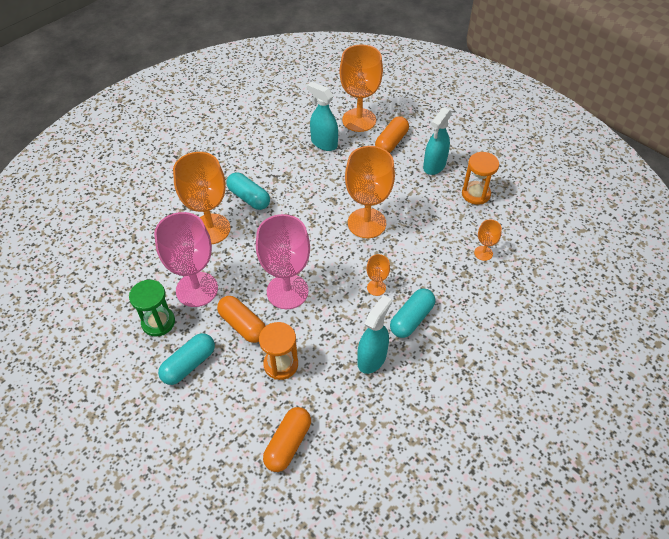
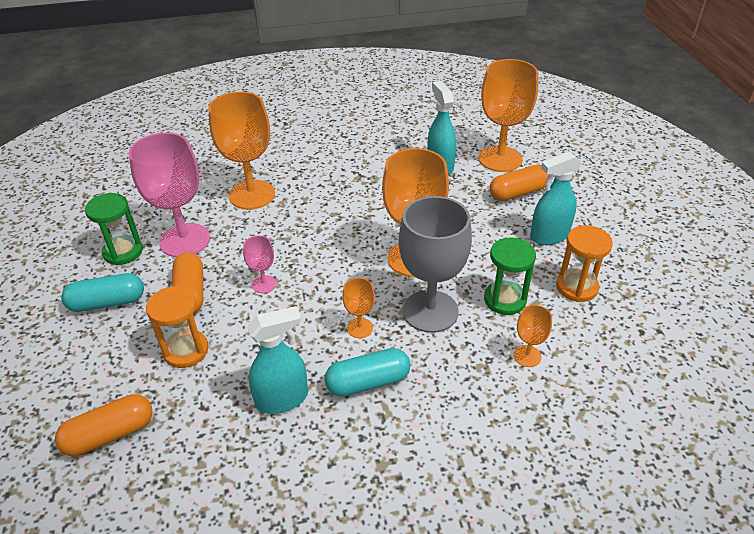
camera: 35 degrees right, 10 degrees down
(249, 198) = (315, 183): turquoise capsule -> none
(287, 291) = (264, 284): pink goblet -> pink goblet, size x0.46
(408, 254) = (430, 311): none -> grey goblet
(443, 223) = (505, 300): none -> green hourglass

